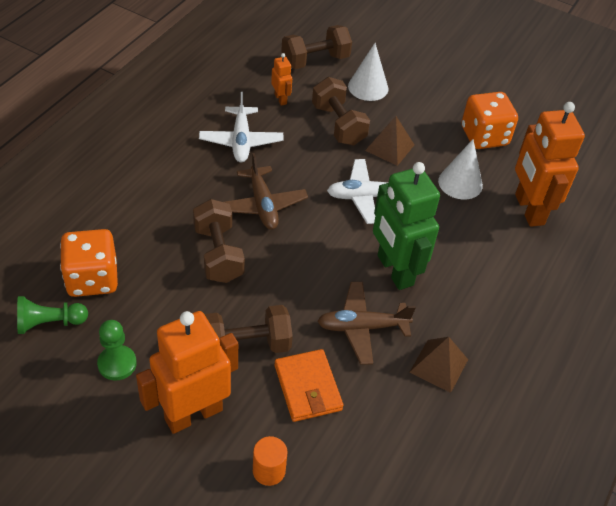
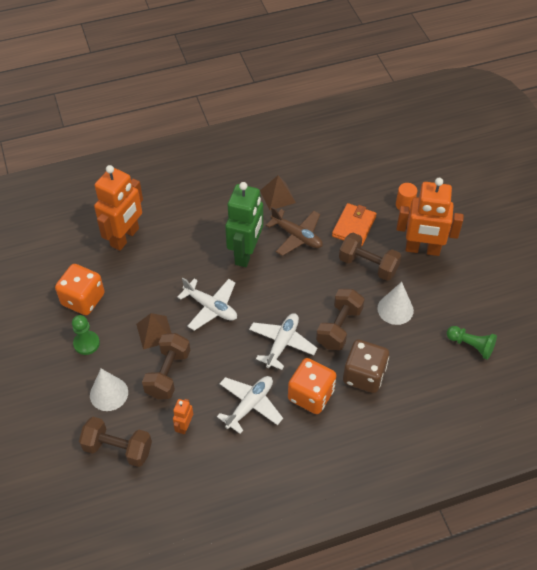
camera: 135 degrees left, 5 degrees up
(92, 279) = (428, 359): orange dice -> orange dice (311, 395)
(117, 364) = (446, 298): green pawn -> green pawn (86, 343)
(153, 223) = (364, 375): none -> brown dice
(262, 205) = (282, 343): brown plane -> white plane
(460, 183) = (142, 279): white cone -> white cone (395, 309)

